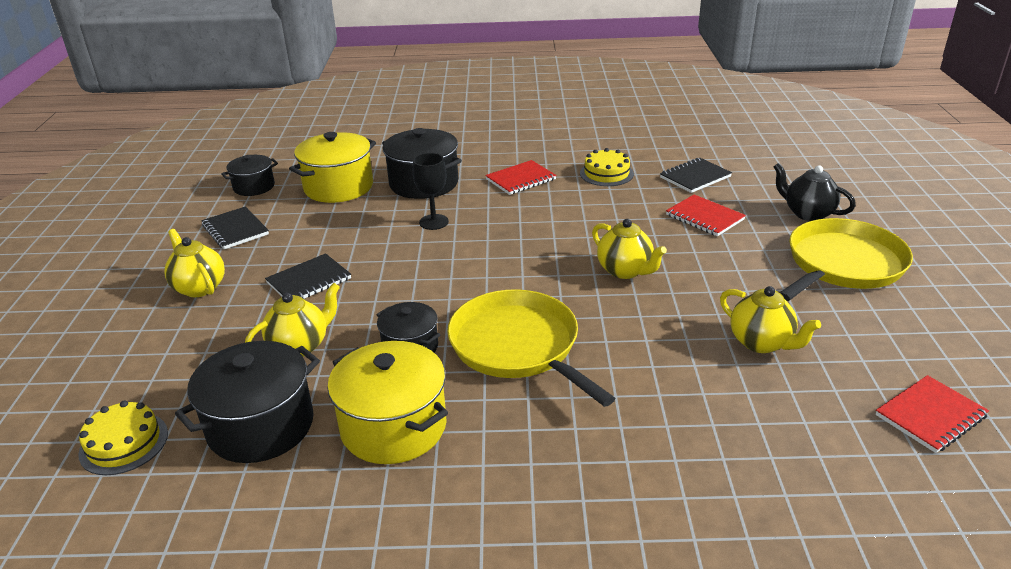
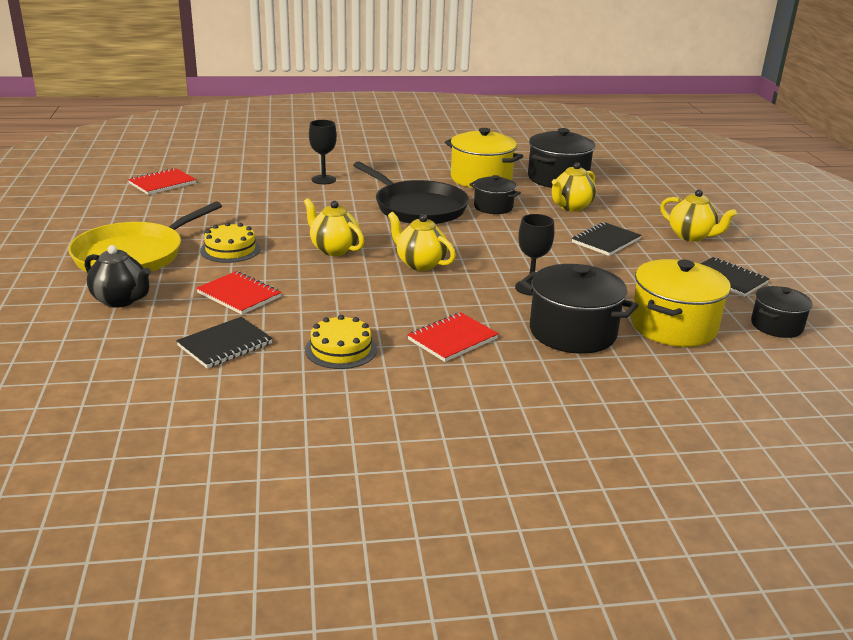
camera: 170 degrees right, 5 degrees down
(124, 443) = (627, 173): yellow cake -> yellow cake (230, 249)
(518, 346) = (417, 208): yellow pan -> black pan
(665, 426) = (323, 180): none -> black goblet
(761, 343) = (243, 210): yellow teapot -> yellow teapot (420, 264)

